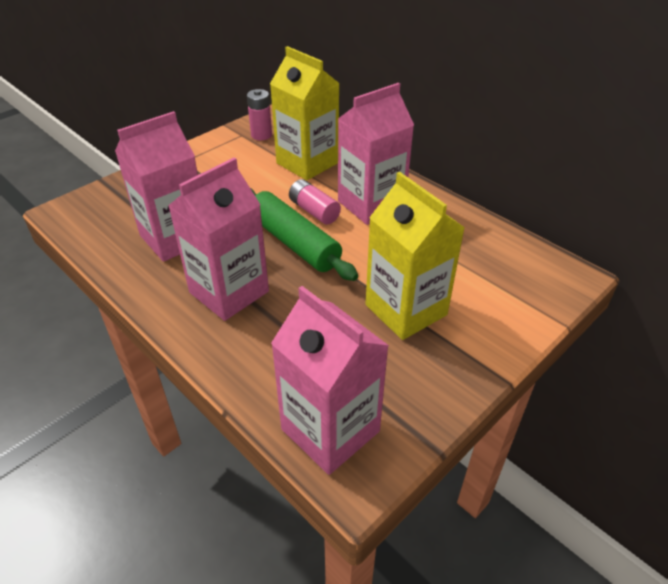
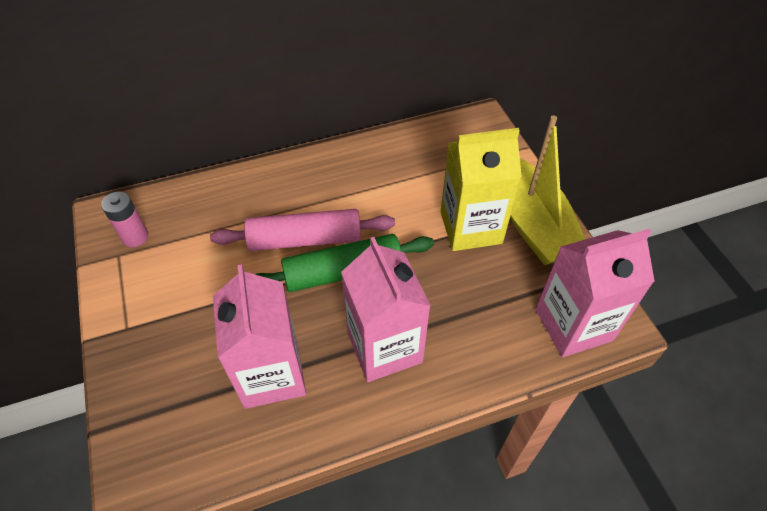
camera: 65 degrees left, 10 degrees up
(307, 163) = (221, 216): yellow carton -> none
(314, 211) = (305, 239): pink battery -> pink rolling pin
(371, 204) = (324, 194): pink carton -> none
(450, 358) = (532, 223): none -> yellow boat

